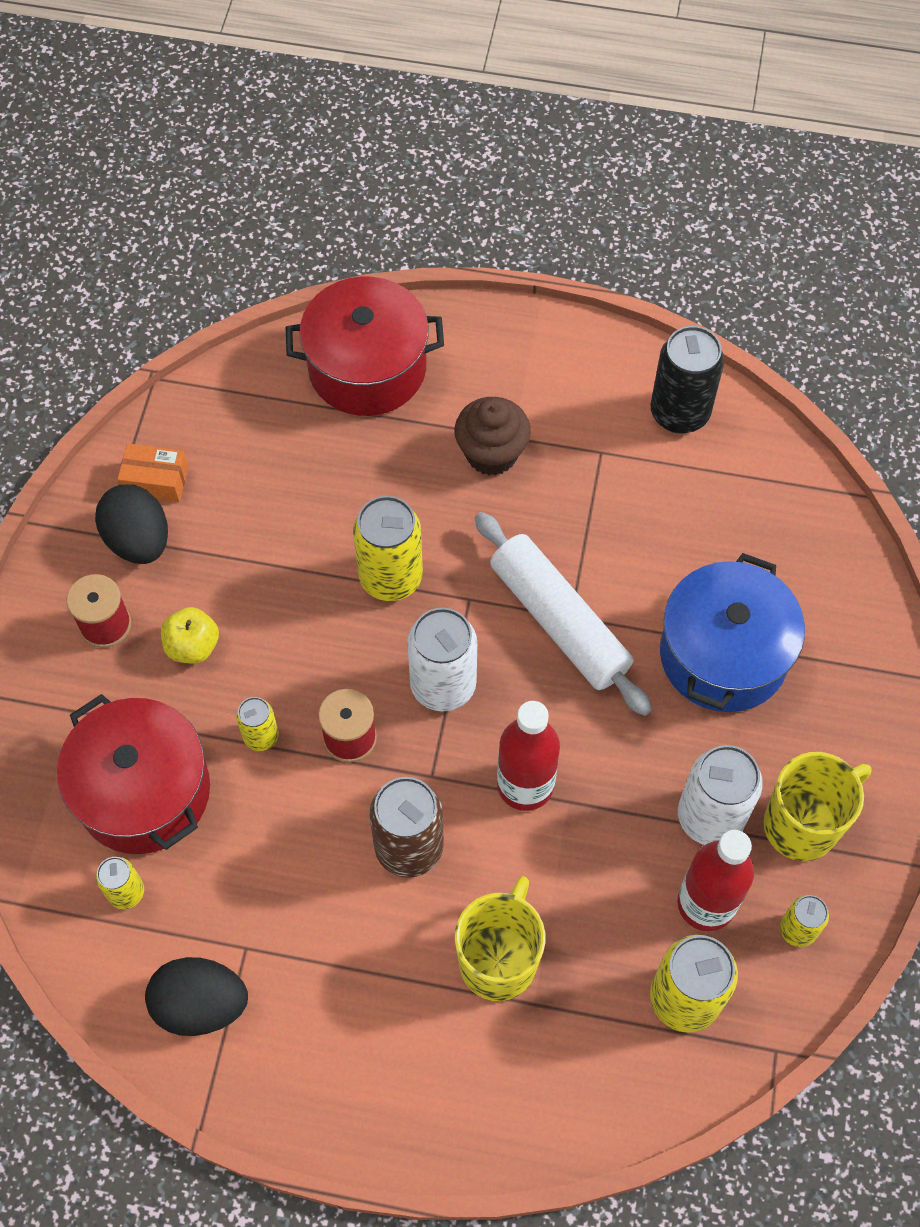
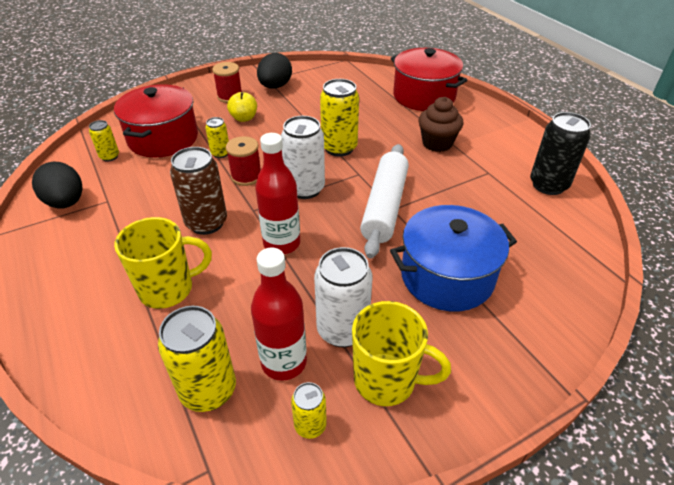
camera: 50 degrees right, 20 degrees down
(156, 480) = (305, 78): orange box -> none

